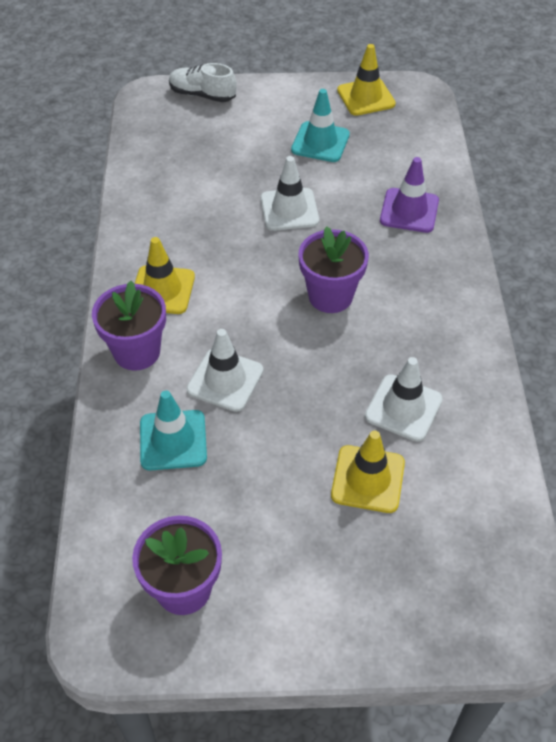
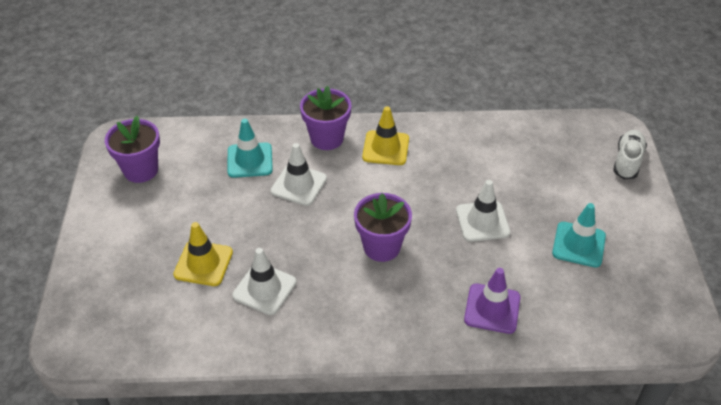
camera: 90 degrees right, 5 degrees down
(366, 97) = (659, 283): yellow traffic cone -> none

